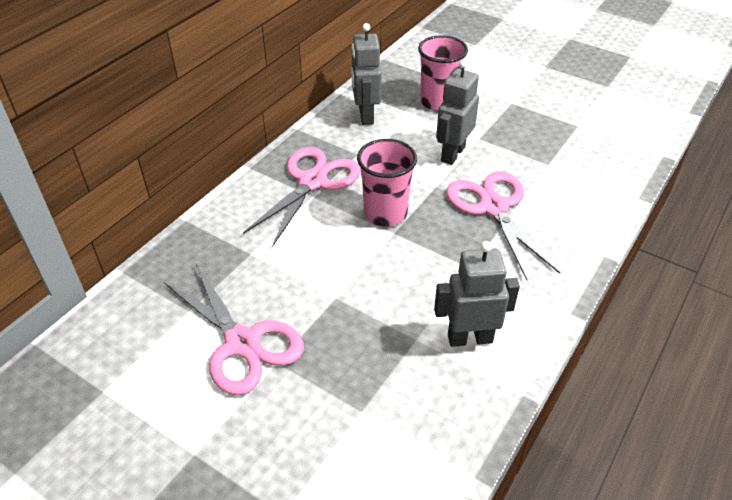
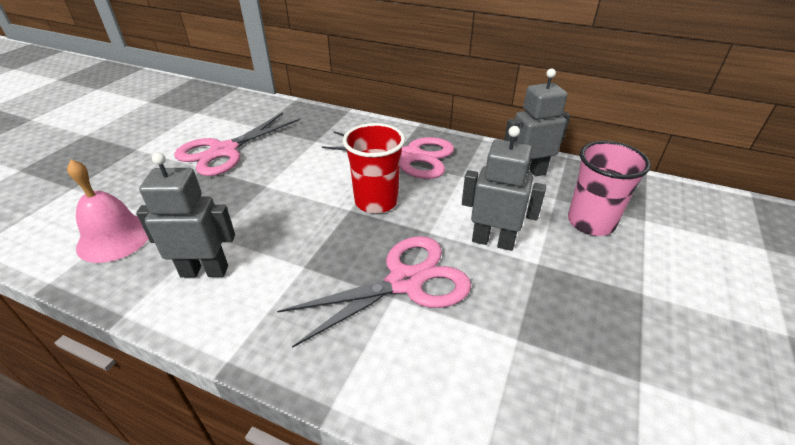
camera: 80 degrees right, 5 degrees down
(385, 213) = (376, 201): pink cup -> red cup
(407, 429) = (114, 238): none -> pink bell
(469, 338) = (205, 271): grey robot -> grey robot turned 75 degrees counterclockwise

